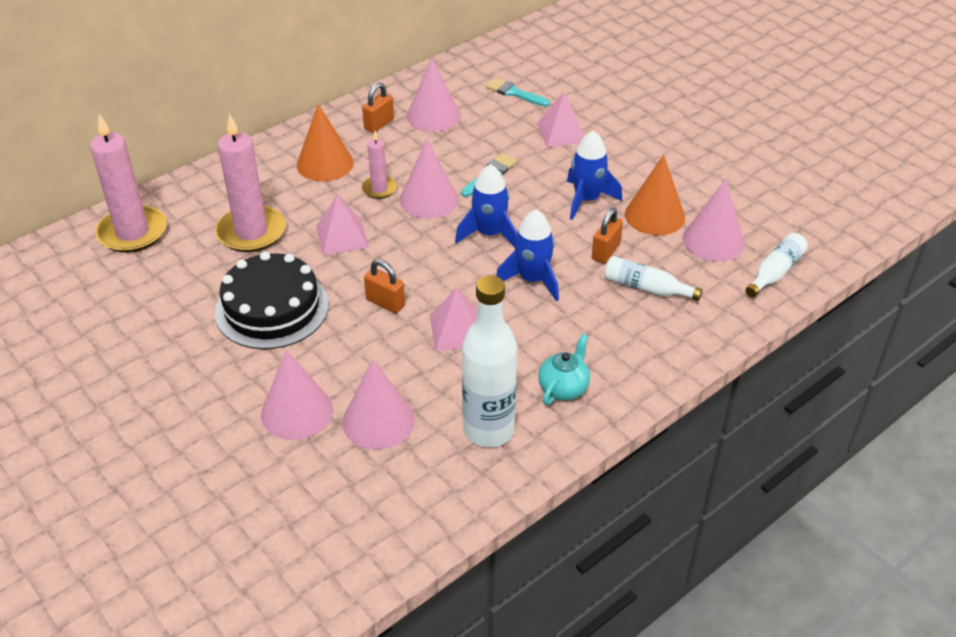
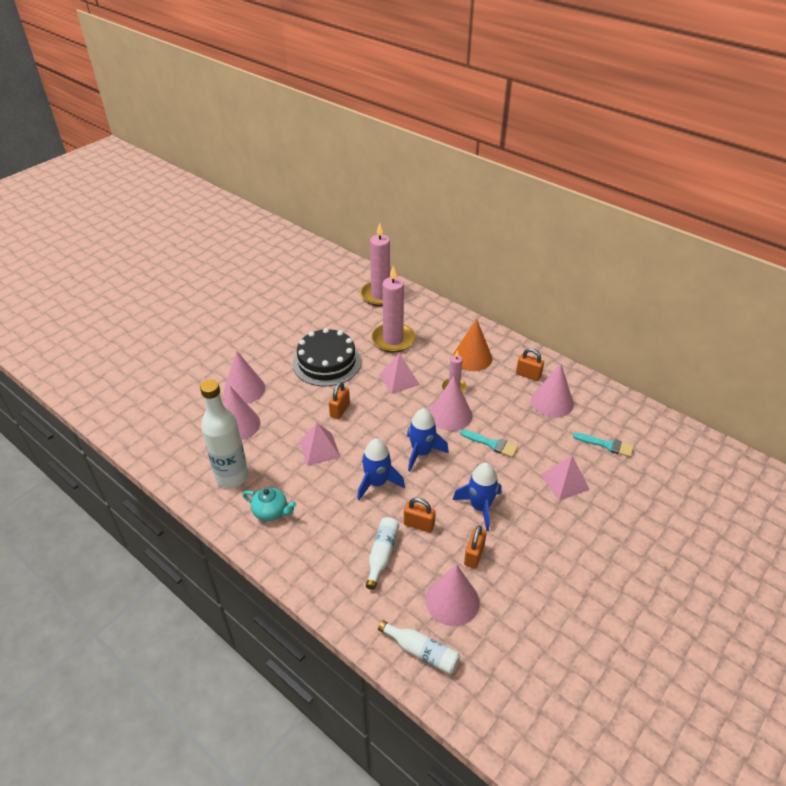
camera: 80 degrees right, 0 degrees up
(514, 93) = (607, 445): turquoise brush -> turquoise brush turned 90 degrees clockwise
(655, 215) = (474, 555): orange cone -> orange padlock

